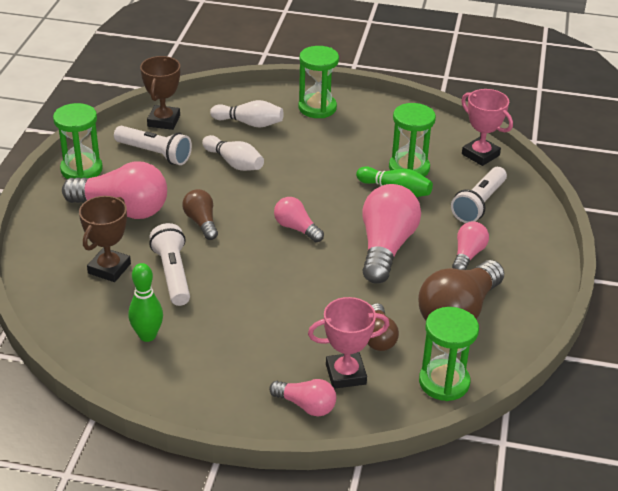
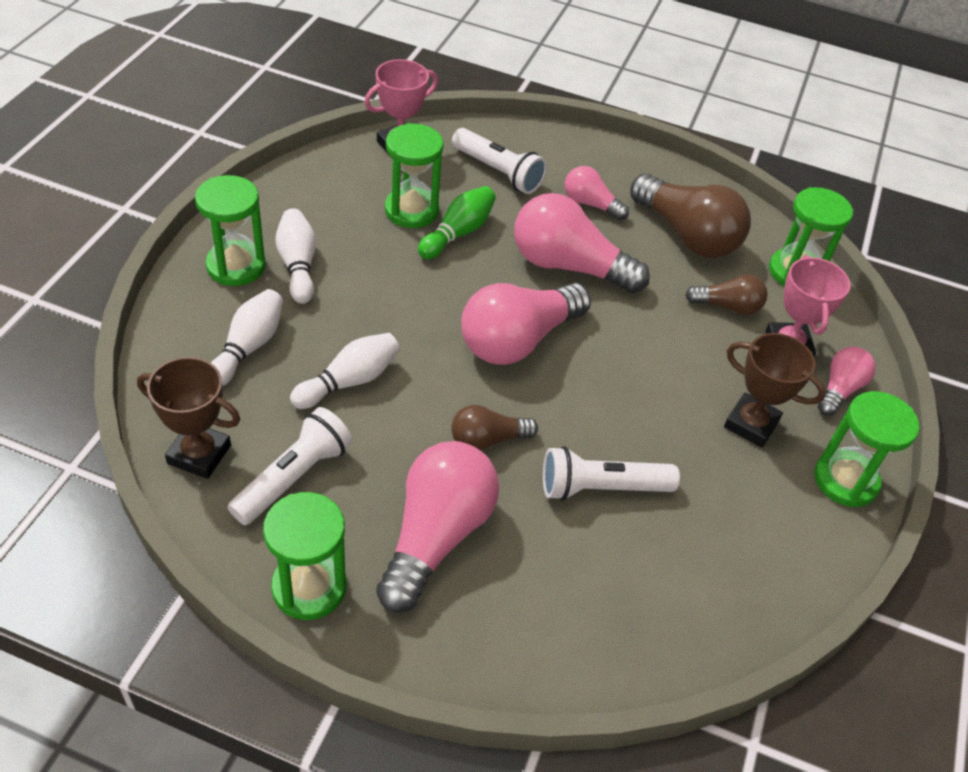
camera: 85 degrees left, 10 degrees up
(109, 268) = (581, 565): brown trophy -> brown trophy (751, 424)
(147, 336) = (727, 531): green bowling pin -> none
(208, 404) = (845, 480): none -> green hourglass
(296, 228) = (518, 340): pink light bulb -> pink light bulb, size x1.86
(329, 130) = (298, 265): none -> white bowling pin

